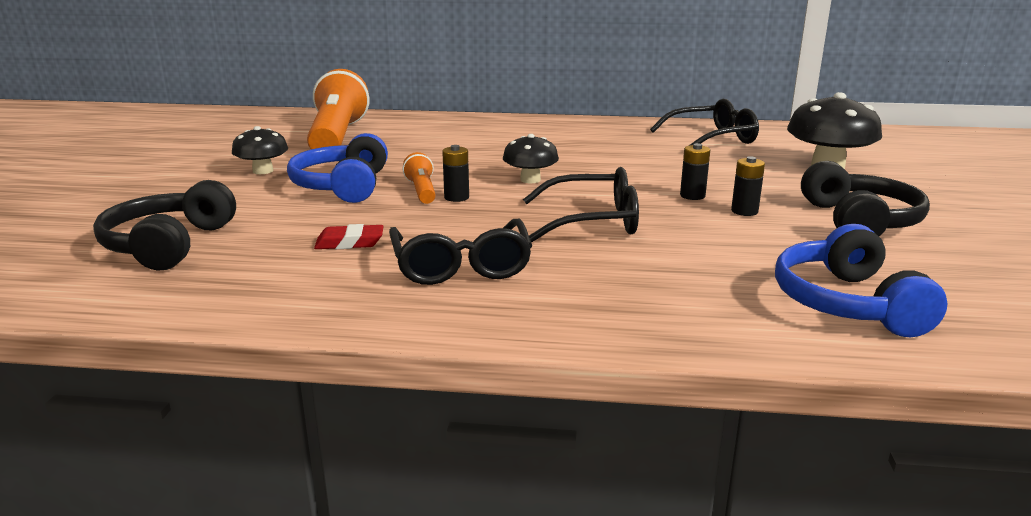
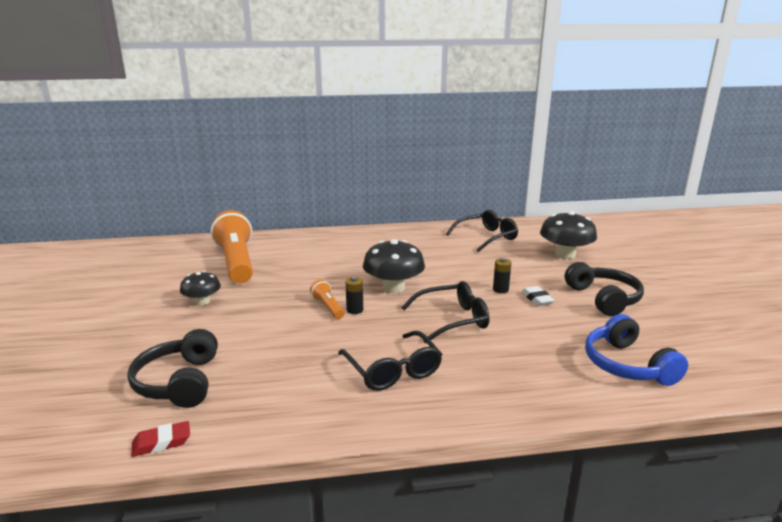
camera: 15 degrees left, 0 degrees up
(343, 186) = (270, 309): blue headphones -> none
(349, 243) = (308, 361): red eraser -> red eraser (161, 442)
(530, 180) = (393, 288): black mushroom -> black mushroom, size x1.65
(744, 211) = (537, 299): black battery -> white eraser

